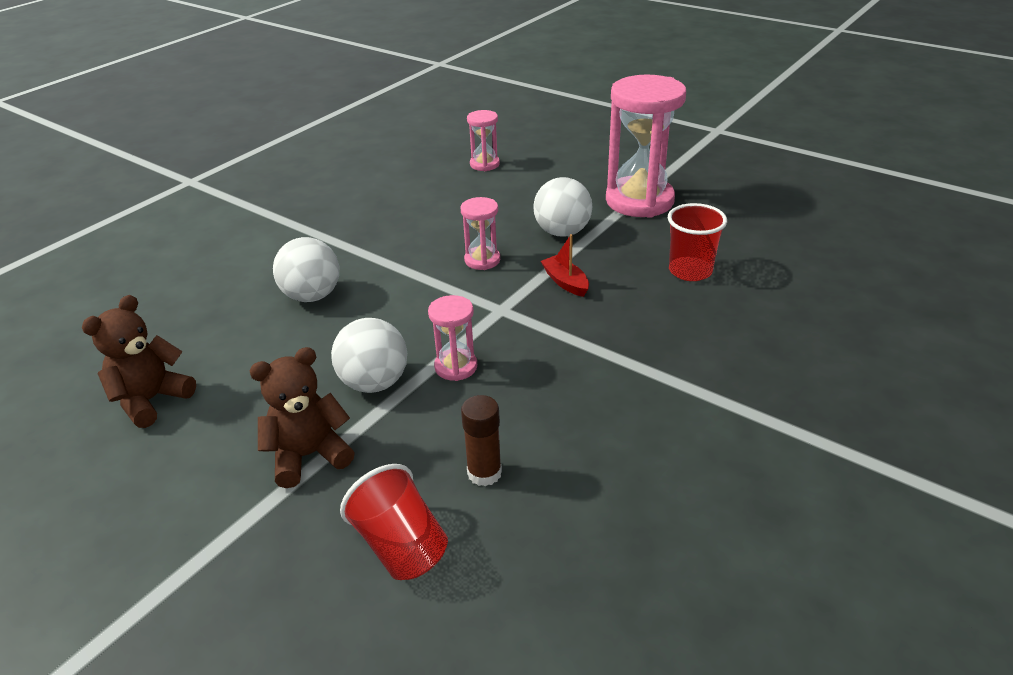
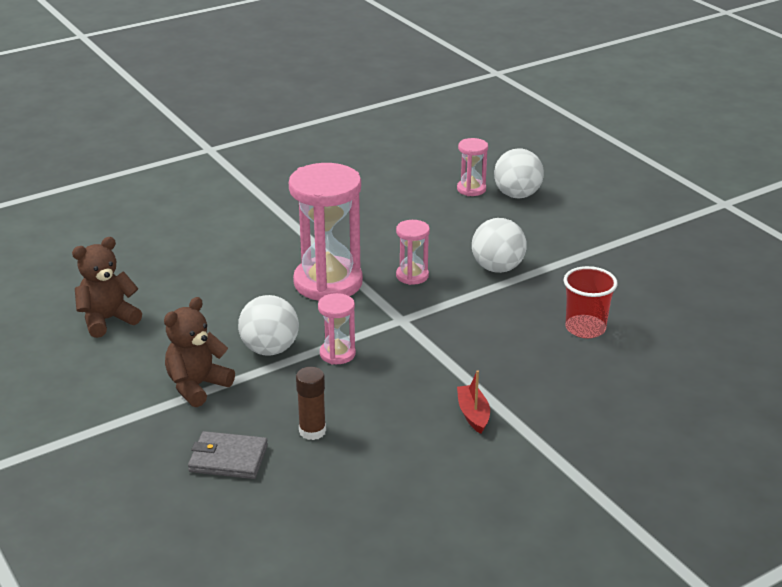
camera: 20 degrees right, 5 degrees down
(309, 455) = (197, 386): brown teddy bear -> brown teddy bear turned 45 degrees counterclockwise
(312, 296) = (258, 272): white ball -> white ball (517, 195)
(401, 546) = (228, 459): red cup -> grey wallet
(565, 282) = (469, 311): red boat -> red boat (473, 414)
(639, 201) = (589, 256): pink hourglass -> pink hourglass (328, 283)

